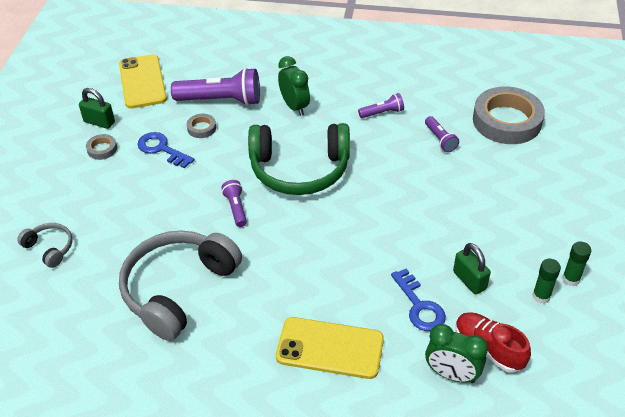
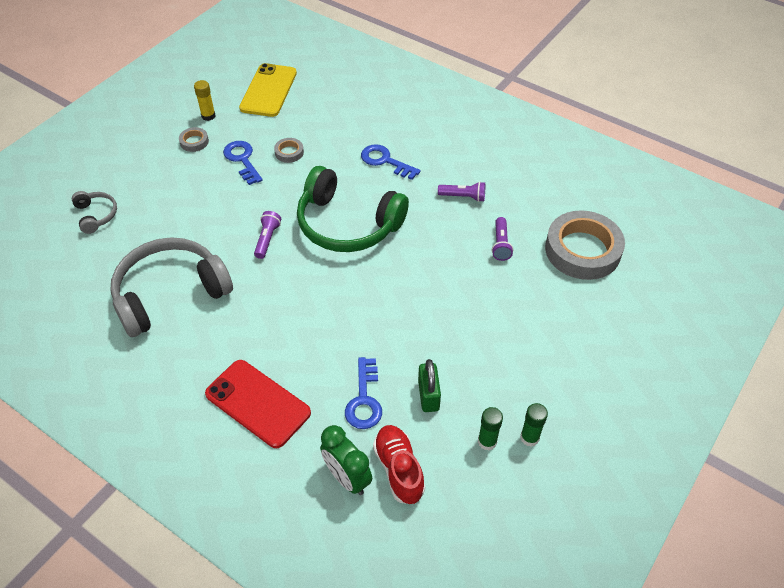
camera: 25 degrees right, 5 degrees up
(99, 122) = (208, 116): green padlock -> yellow glue stick
(221, 100) = (324, 132): purple flashlight -> none
(294, 106) = (385, 161): green clock -> blue key
(330, 348) = (258, 403): yellow phone -> red phone

